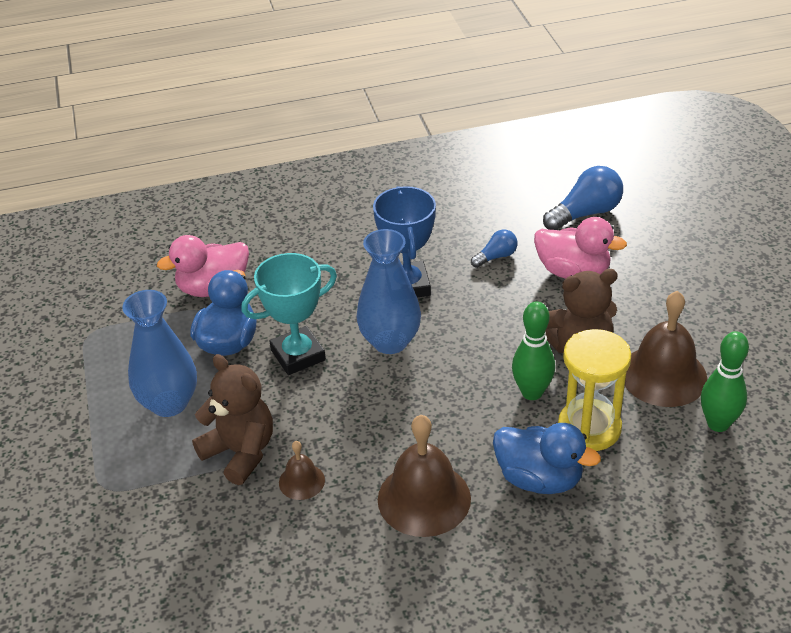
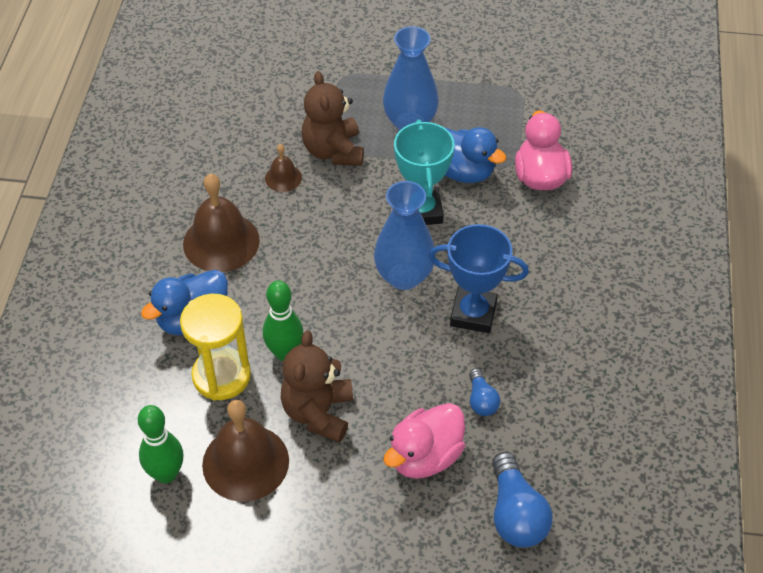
camera: 110 degrees right, 10 degrees up
(240, 452) = (333, 151): brown teddy bear -> brown teddy bear turned 105 degrees clockwise

